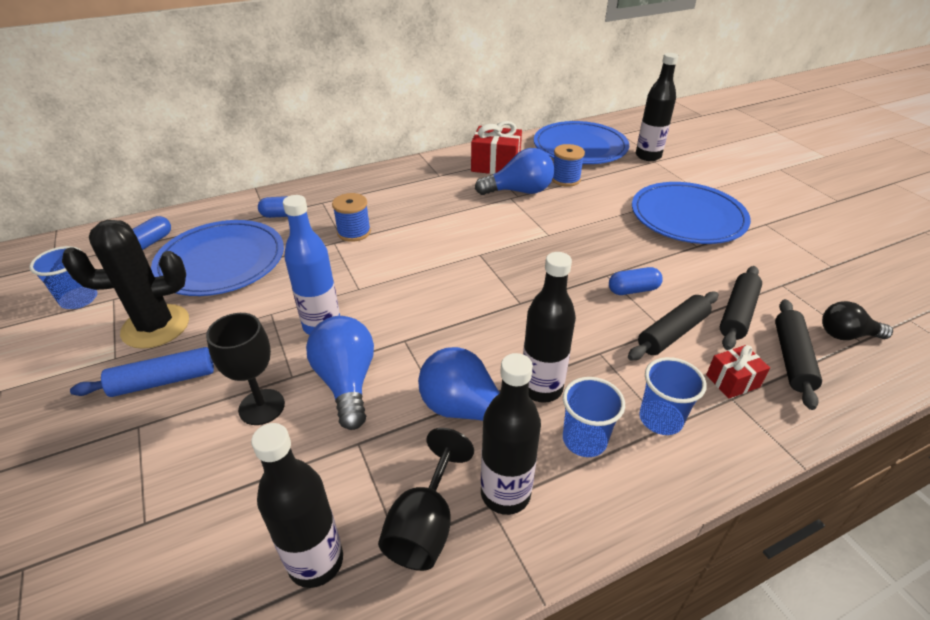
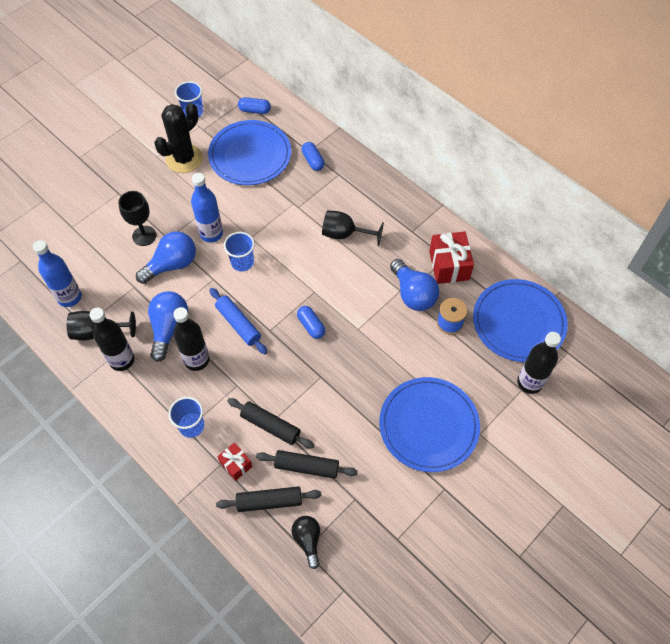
camera: 70 degrees right, 20 degrees up
(156, 326) = (184, 159): black cactus -> black cactus turned 75 degrees clockwise
(164, 381) = (148, 186): blue rolling pin -> blue rolling pin (238, 324)
(316, 562) = (69, 297): black bottle -> blue bottle
(354, 232) = (309, 209): blue spool -> none
(411, 216) = (345, 234): none -> black goblet
(584, 440) = (165, 389): blue cup -> blue cup (242, 262)
(633, 290) = (309, 396): blue capsule -> blue capsule (311, 326)

